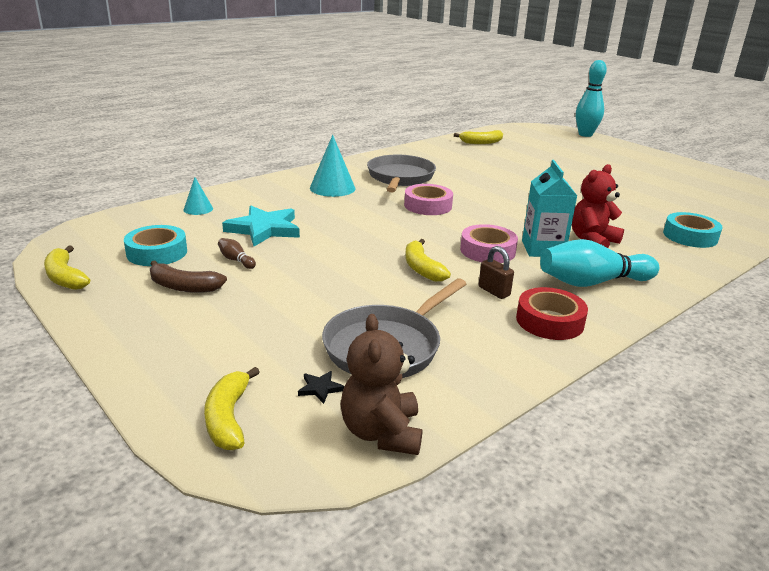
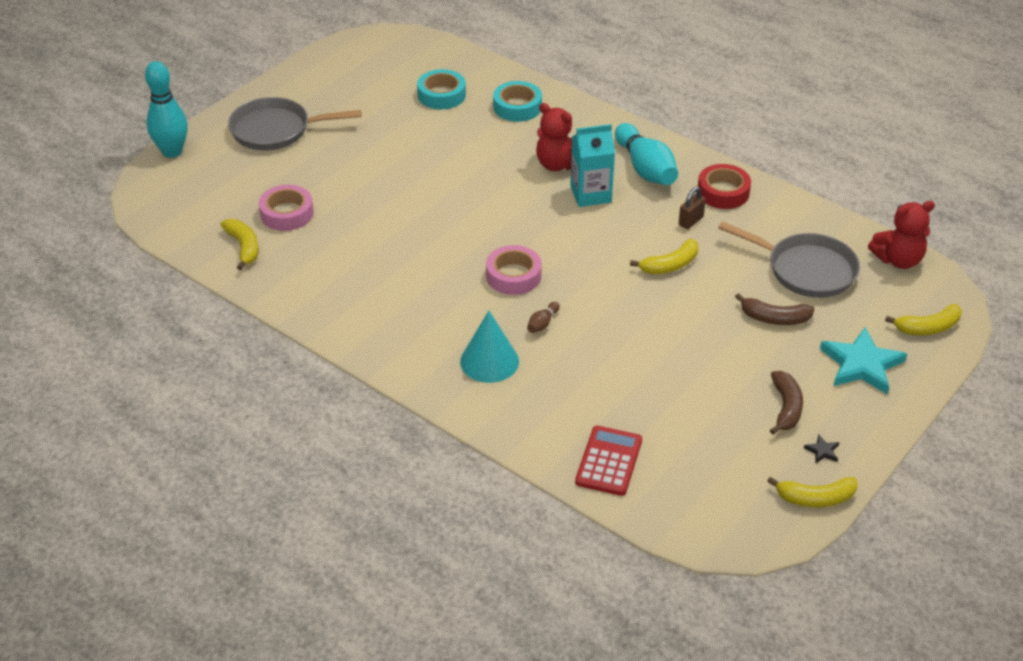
camera: 100 degrees left, 15 degrees up
(65, 277) = (815, 498): yellow banana -> yellow banana turned 45 degrees clockwise
(157, 252) = (732, 453): turquoise tape -> turquoise tape (441, 95)
(198, 209) = (609, 461): turquoise cone -> red calculator
(236, 260) = (718, 389): brown bowling pin -> brown bowling pin (542, 323)
(264, 229) = (638, 389): turquoise star -> turquoise star (861, 364)
(313, 308) = (774, 318): none -> brown banana
(320, 388) = (873, 293): black star -> black star (822, 451)
(381, 433) = (898, 260): brown teddy bear -> red teddy bear
(400, 178) = (428, 308): grey pan -> grey pan (276, 130)
(487, 251) = (611, 227): pink tape -> pink tape (287, 213)

